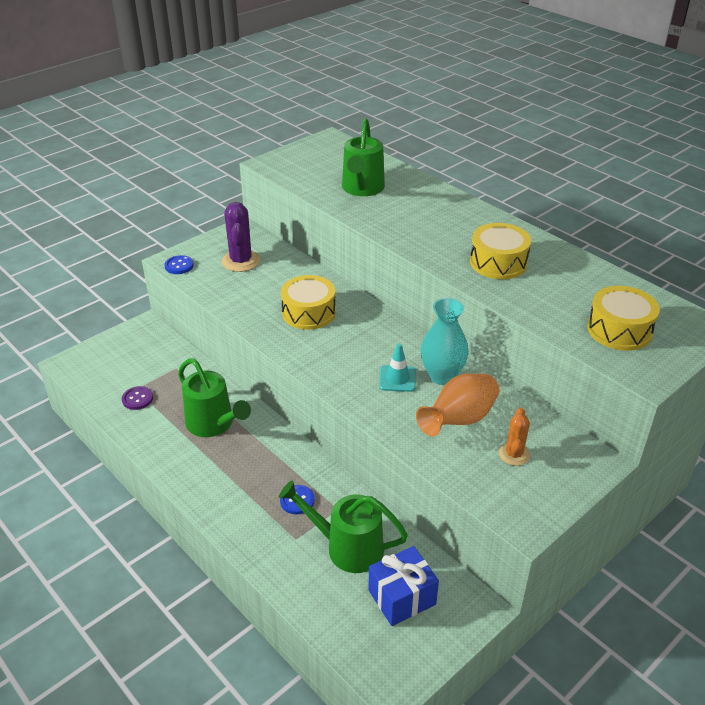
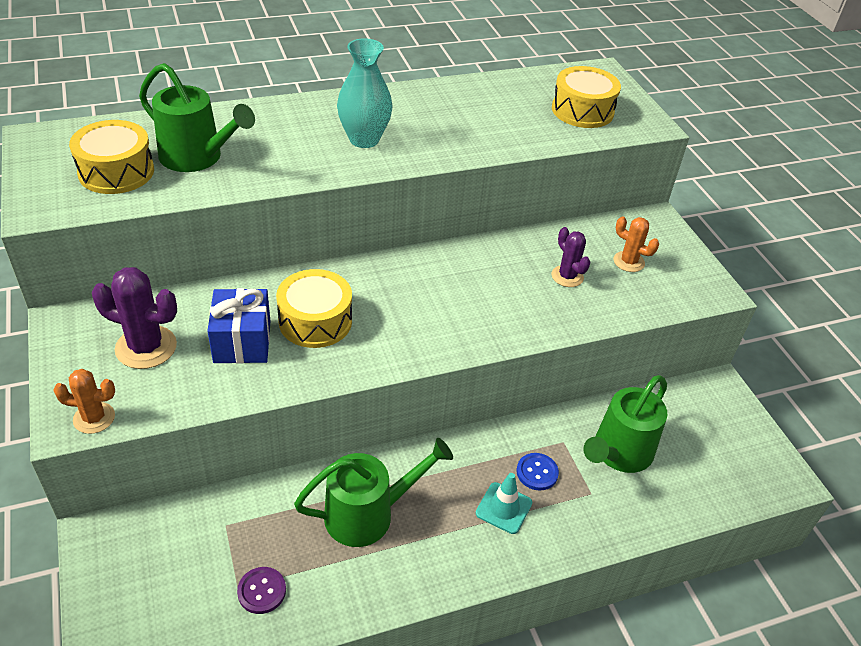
camera: 70 degrees left, 5 degrees up
(179, 266) = (94, 418): blue button -> orange cactus
(397, 379) = (482, 294): turquoise traffic cone -> turquoise traffic cone (504, 508)
(402, 597) = (693, 435): blue gift -> blue gift (242, 341)
(442, 376) = (496, 262): turquoise vase -> turquoise vase (364, 139)
(459, 420) = (567, 276): orange vase -> purple cactus
(498, 262) = (432, 128): yellow drum -> yellow drum (116, 172)

